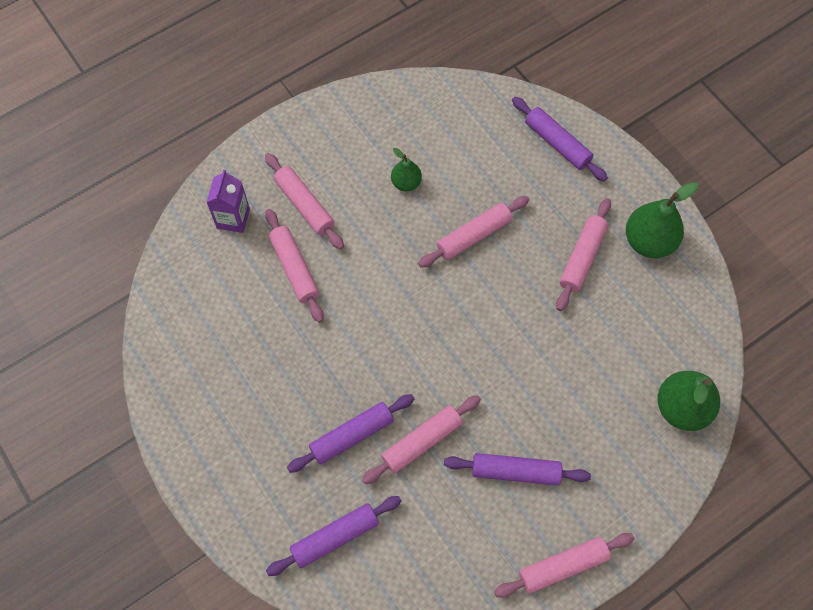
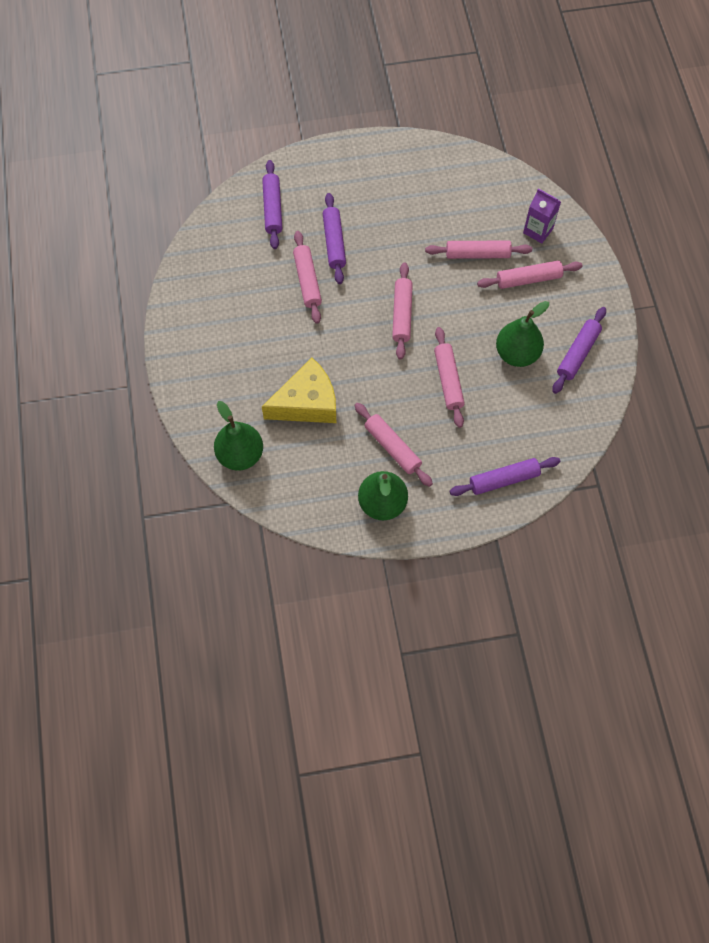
camera: 115 degrees right, 0 degrees up
(406, 183) = (517, 354): green pear -> green pear, size x1.77
(515, 471) = (256, 327): purple rolling pin -> purple rolling pin (578, 354)
(563, 566) = (179, 326): pink rolling pin -> pink rolling pin (402, 314)
(580, 367) = (307, 403): none -> yellow cheese

